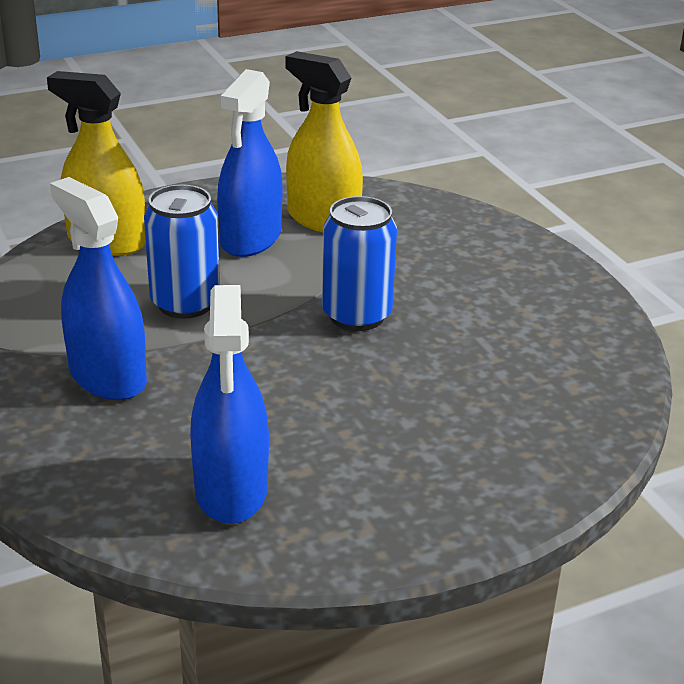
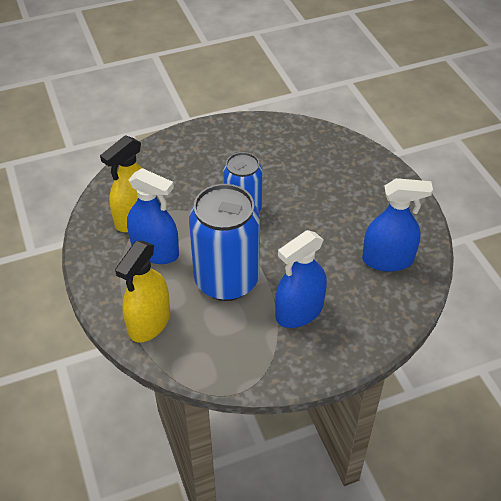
camera: 85 degrees left, 15 degrees up
(185, 303) = (226, 280): blue can -> blue can, size x1.60

